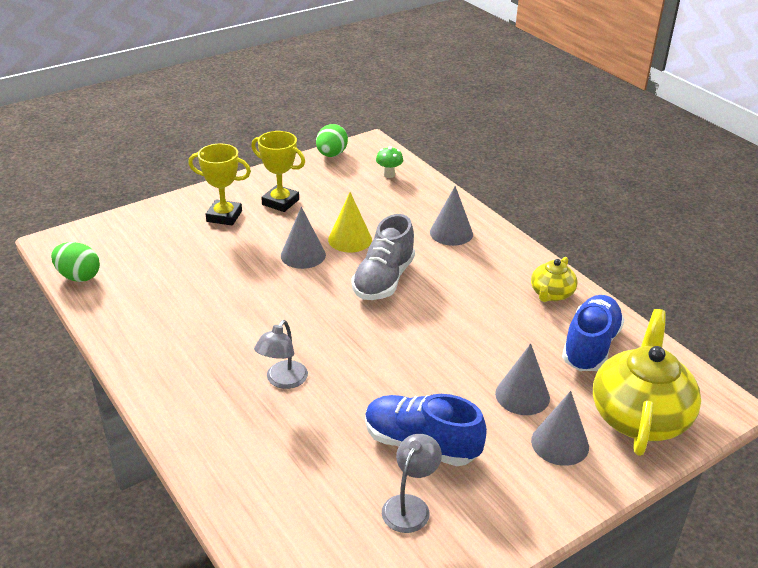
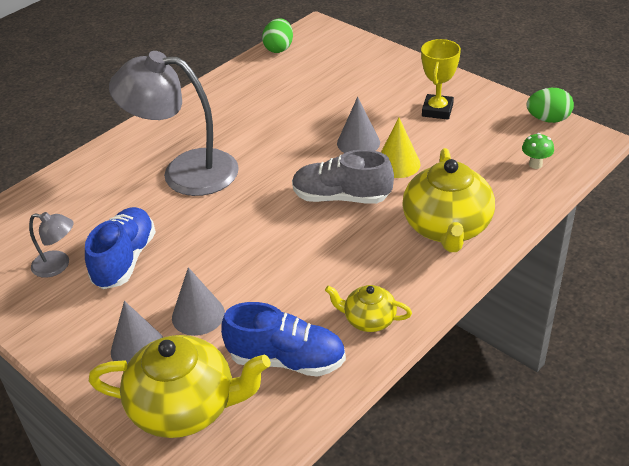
camera: 80 degrees right, 5 degrees up
(224, 216) = (395, 87): yellow trophy -> none
(283, 381) = (185, 172): grey lamp -> grey lamp, size x2.17
(451, 233) = (447, 228): grey cone -> yellow teapot

